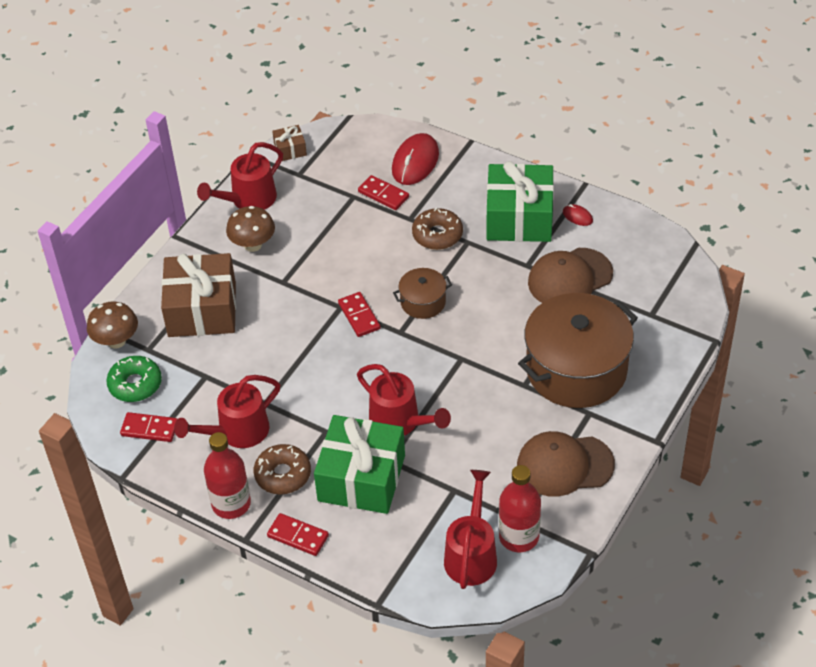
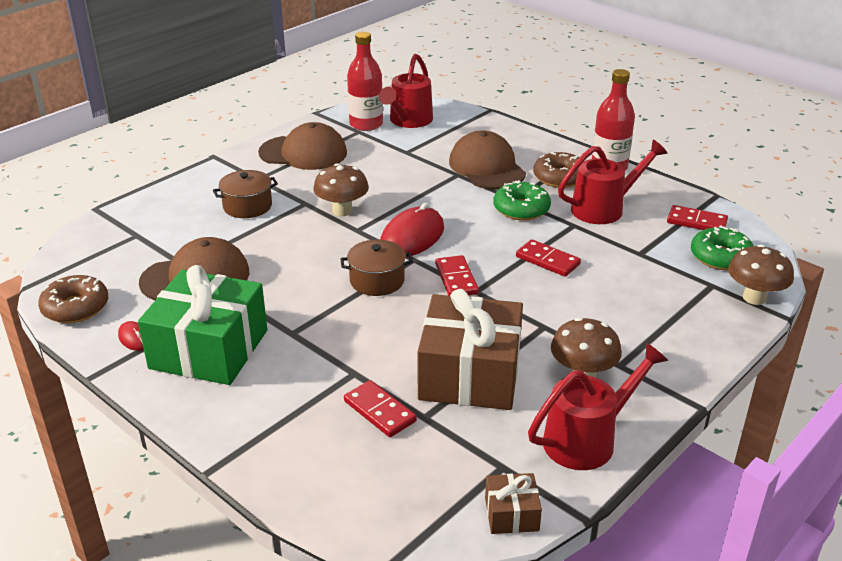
camera: 170 degrees left, 15 degrees down
(202, 309) = (650, 313): brown gift -> brown gift (470, 374)
(298, 536) = (550, 145): red domino -> red domino (547, 260)
(316, 416) = (521, 209): none -> green donut
(361, 478) = (487, 167): green gift -> brown cap
(400, 422) = (438, 195): red watering can -> none
(415, 162) = (312, 452): red mouse -> red mouse (412, 237)
(437, 235) = (326, 347): brown donut -> brown donut (75, 308)
(485, 380) = (342, 211): none -> brown mushroom
(576, 370) = (247, 206): brown pot -> brown pot, size x0.47

